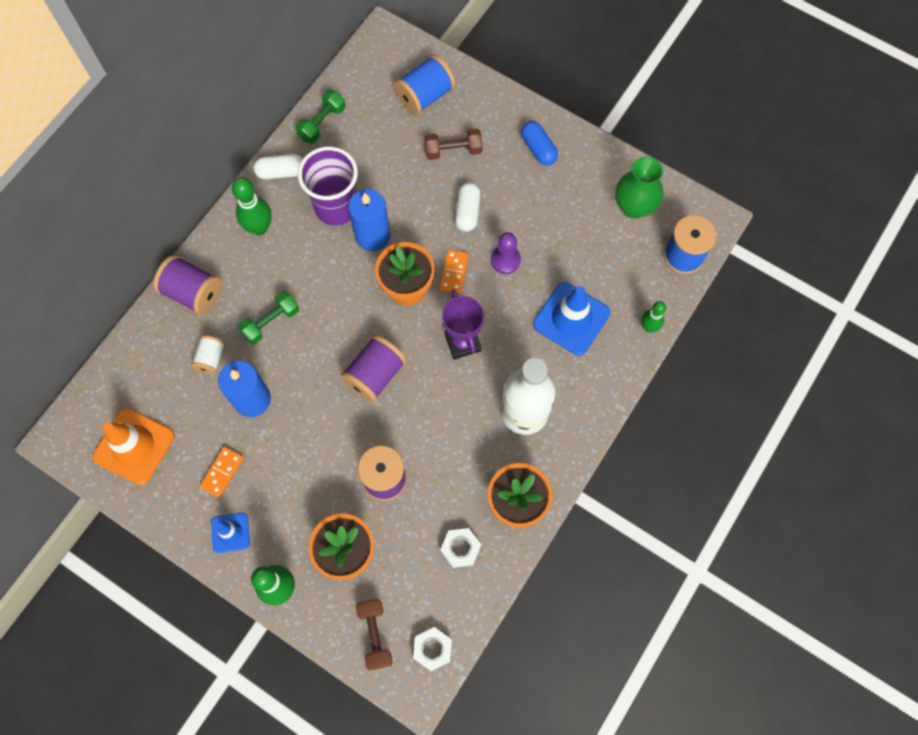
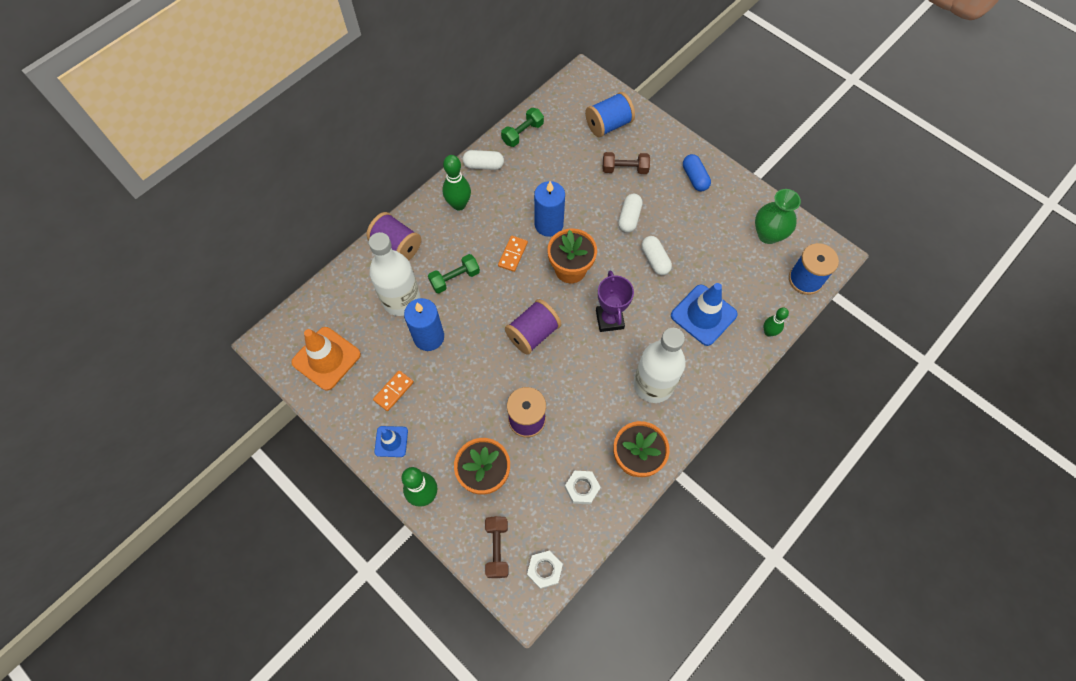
camera: 10 degrees right, 5 degrees down
(211, 359) = (401, 299): white spool -> white bottle
(336, 207) = (523, 198): purple cup -> none
(454, 272) = (611, 263): orange domino -> orange domino (512, 254)
(505, 260) = (655, 260): purple pawn -> white capsule

